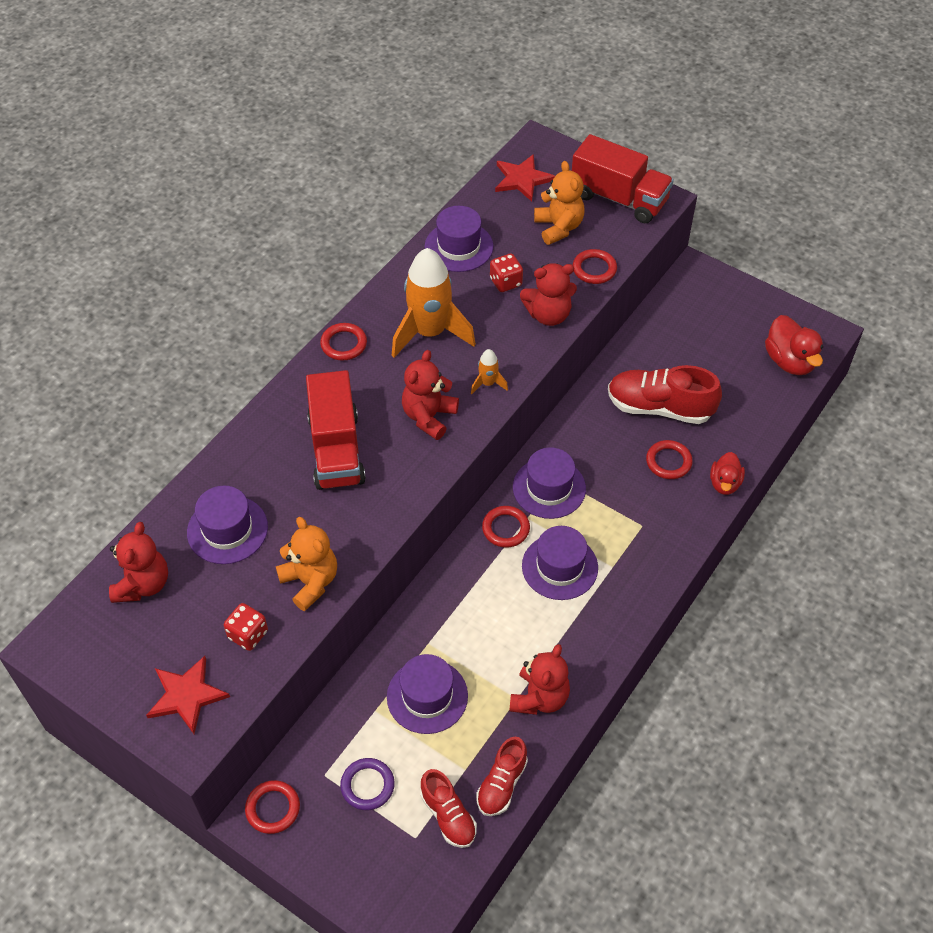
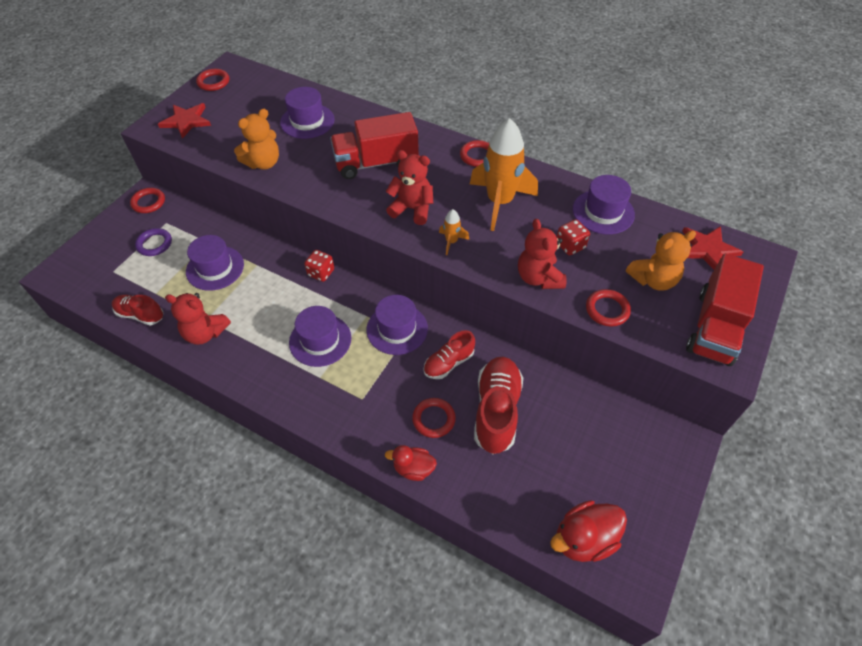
camera: 85 degrees right, 0 degrees up
(143, 584) = (268, 93): red teddy bear -> none
(248, 634) = (226, 140): red dice -> red dice (321, 273)
(448, 816) = (124, 287): red shoe -> red shoe (448, 363)
(505, 528) = (356, 303): red ring -> red ring (213, 82)

